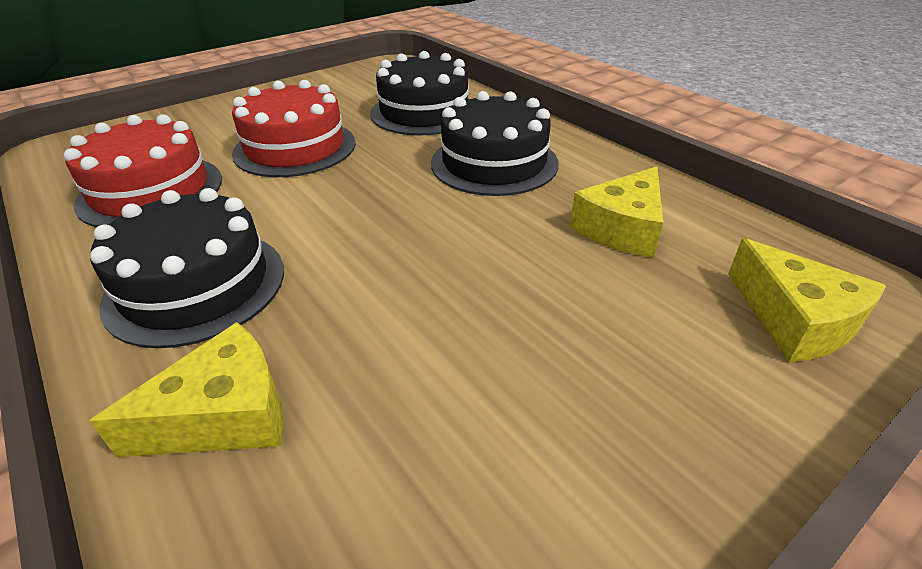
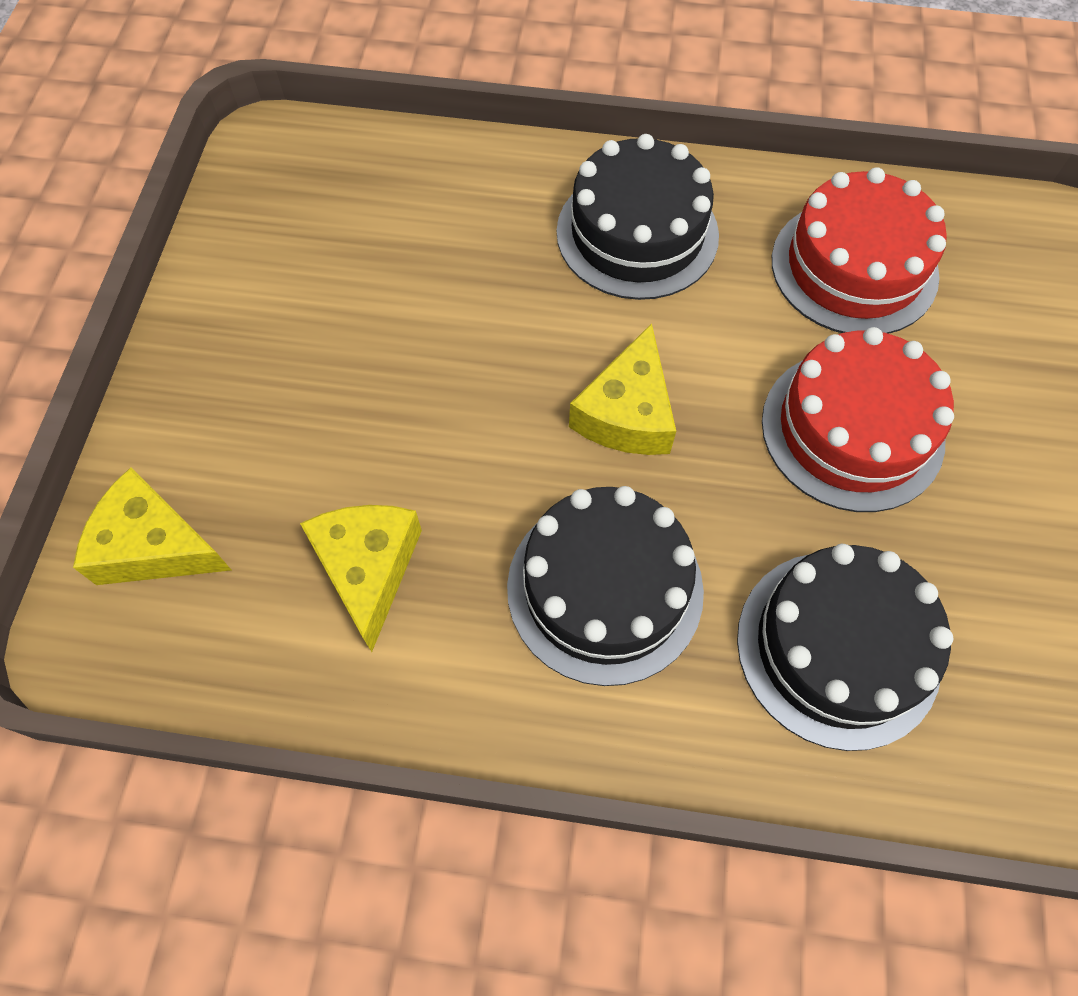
camera: 135 degrees right, 25 degrees up
(224, 414) = (480, 193): yellow cheese -> yellow cheese (627, 413)

